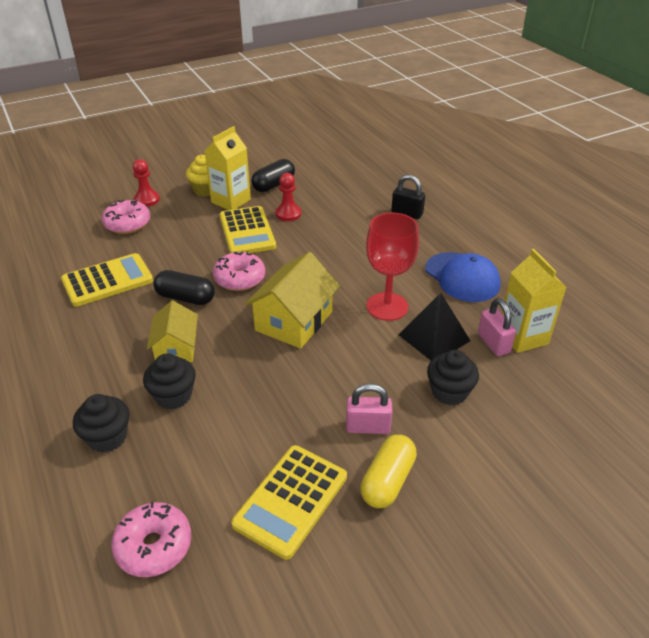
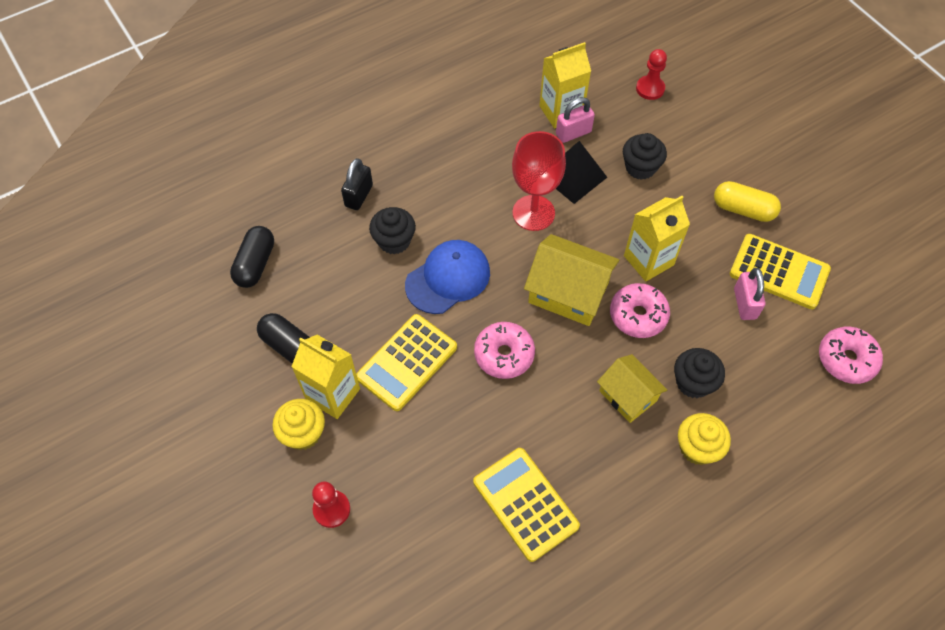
camera: 95 degrees left, 20 degrees up
(106, 388) = (697, 448): none -> yellow cupcake
(107, 437) = (756, 427): black cupcake -> black cupcake (394, 241)
(127, 224) = (397, 518): pink donut -> pink donut (638, 315)
(176, 348) = (628, 395): yellow house -> yellow house turned 60 degrees clockwise
(185, 298) = (546, 405): black capsule -> black capsule (255, 264)
(247, 231) = (407, 362): yellow calculator -> yellow calculator turned 150 degrees clockwise
(288, 214) = (364, 320): red pawn -> red pawn (650, 89)
(322, 382) = (648, 260): none -> yellow carton
(367, 427) = (693, 224): pink padlock -> pink padlock (744, 303)
(462, 277) = (478, 150): blue cap -> blue cap (448, 278)

